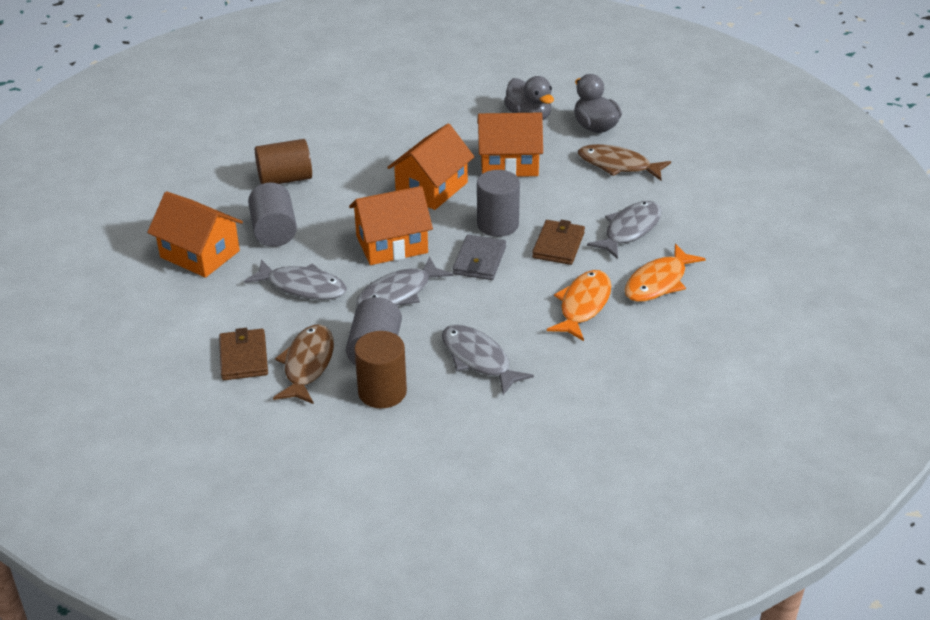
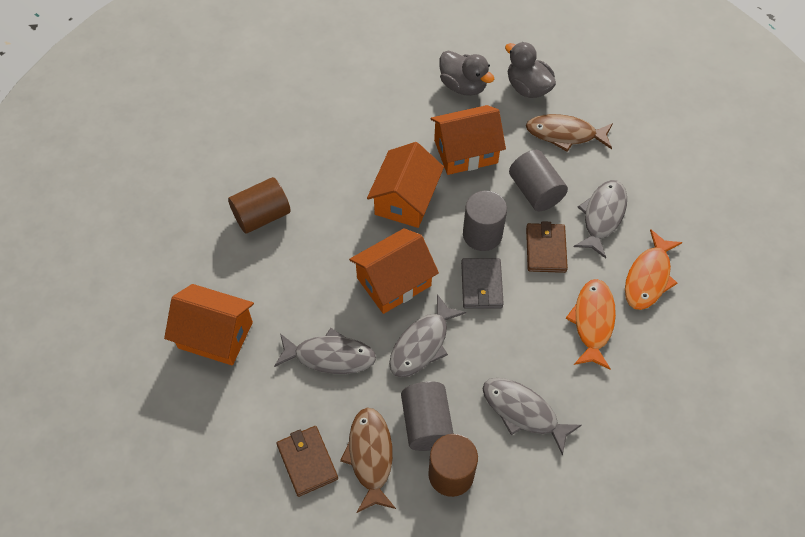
camera: 15 degrees left, 20 degrees up
(274, 231) = (276, 288): grey cylinder -> grey cylinder (535, 191)

